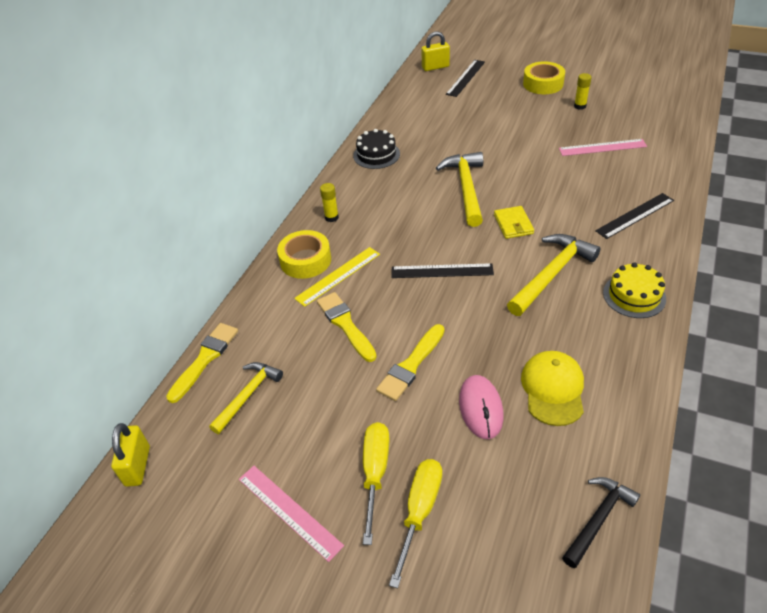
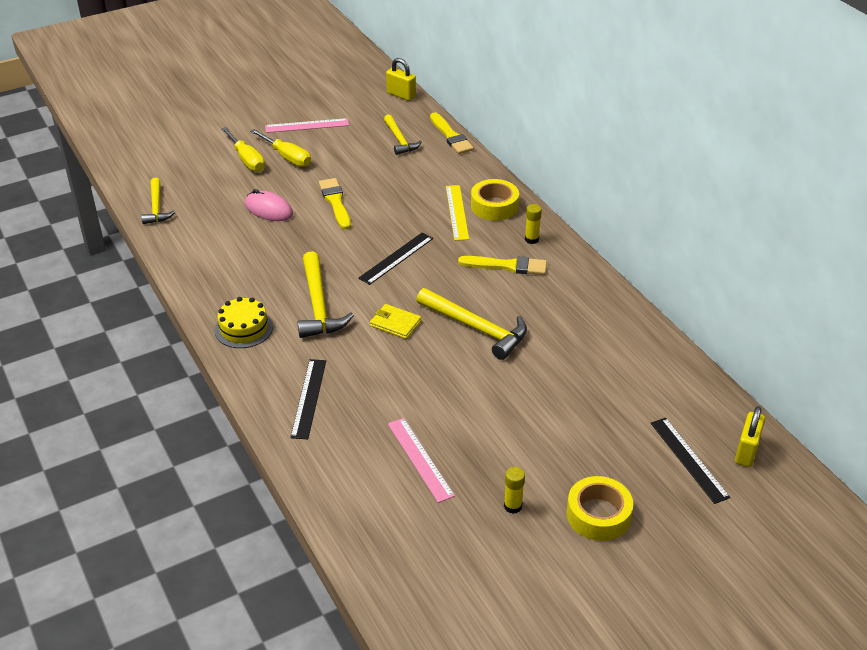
camera: 125 degrees right, 5 degrees down
(345, 324) = (405, 194): yellow brush -> yellow brush (507, 266)
(376, 155) = (597, 306): black cake -> none
(553, 389) = (238, 242): yellow cap -> none
(598, 519) = (156, 207): black hammer -> yellow hammer
(602, 147) = (420, 459): pink ruler -> pink ruler turned 60 degrees counterclockwise

